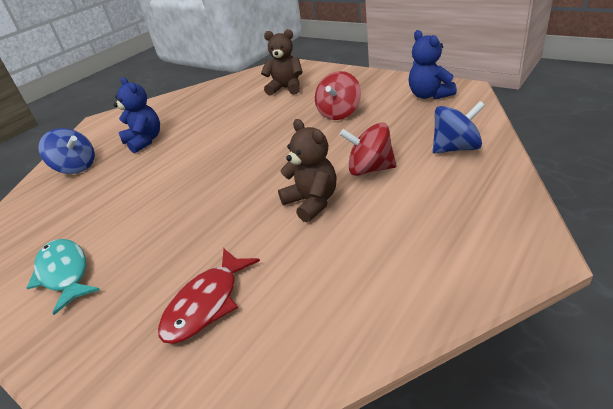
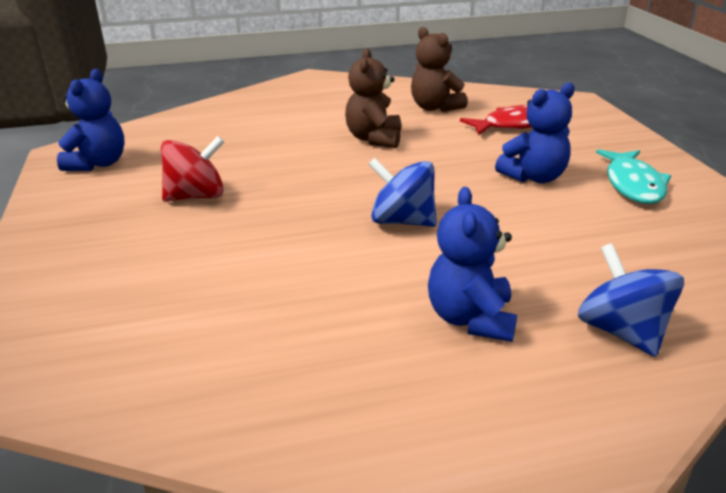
camera: 145 degrees left, 5 degrees down
(150, 236) = (534, 177): none -> blue teddy bear
(286, 88) = (142, 285): brown teddy bear -> brown teddy bear (435, 108)
(370, 169) = (294, 137): red spinning top -> none
(456, 148) = (216, 120): blue spinning top -> blue spinning top (402, 221)

